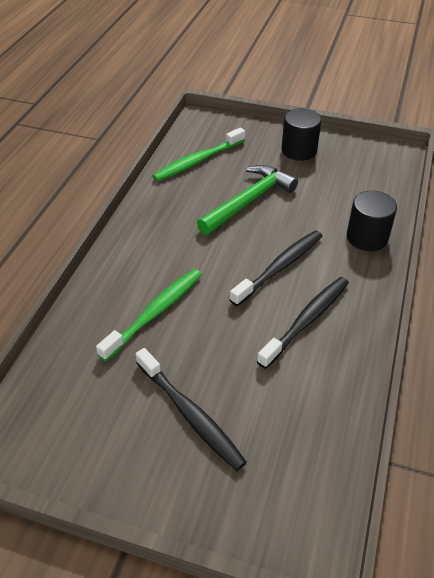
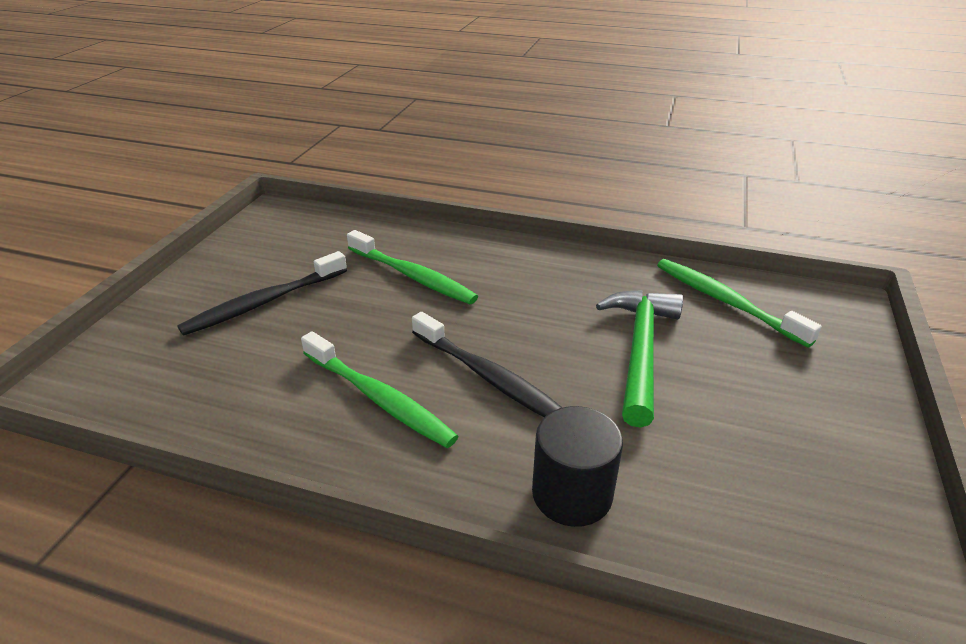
camera: 90 degrees right, 10 degrees down
(249, 201) = (640, 350): green hammer -> green hammer turned 120 degrees counterclockwise
(299, 150) = (819, 418): black cylinder -> none
(306, 320) = (379, 398): black toothbrush -> green toothbrush

